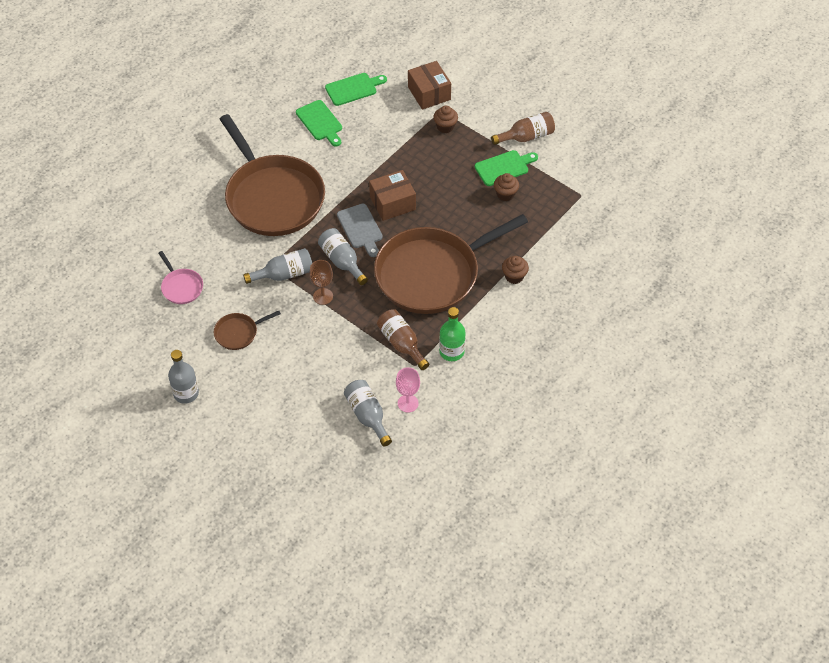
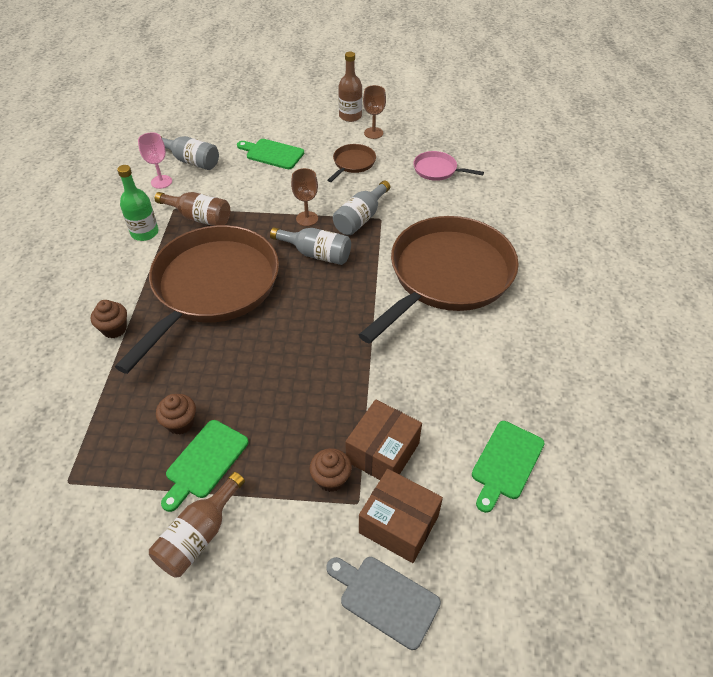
camera: 145 degrees right, 5 degrees down
(186, 393) = (350, 116): grey bottle -> brown bottle
(188, 359) = (373, 133): none -> brown goblet
(273, 197) = (447, 275): brown pan -> brown pan turned 105 degrees clockwise
(320, 122) = (493, 387): green cutting board -> green cutting board (272, 154)
(360, 228) = (326, 292): grey cutting board -> grey cutting board (385, 598)
(392, 203) = (315, 336): brown box -> brown box (382, 452)

